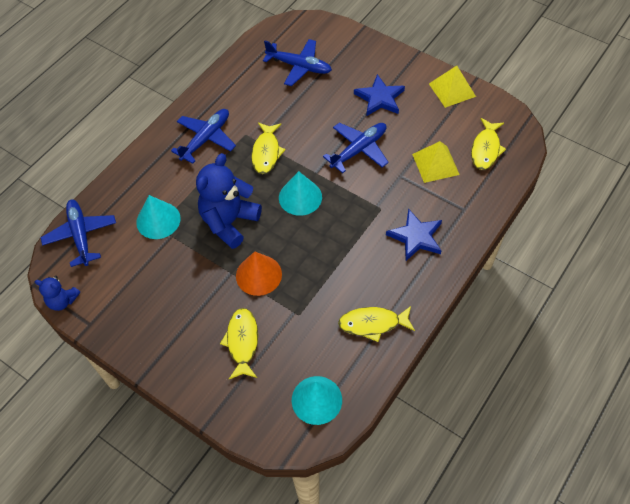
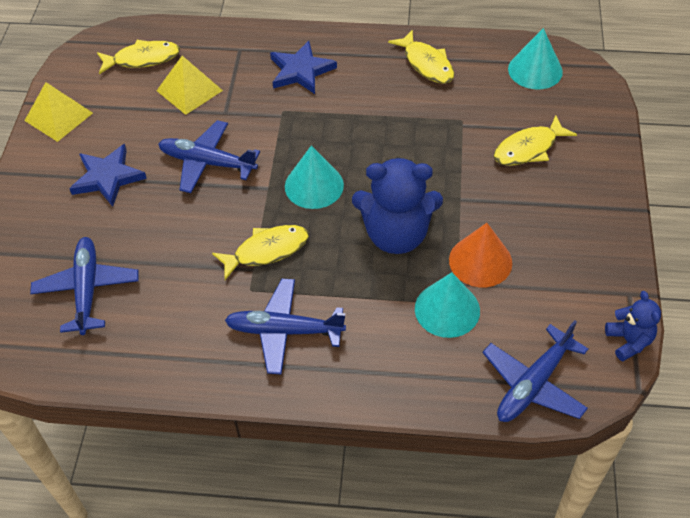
camera: 120 degrees left, 5 degrees down
(258, 275) = (443, 173): orange cone -> orange cone (480, 261)

